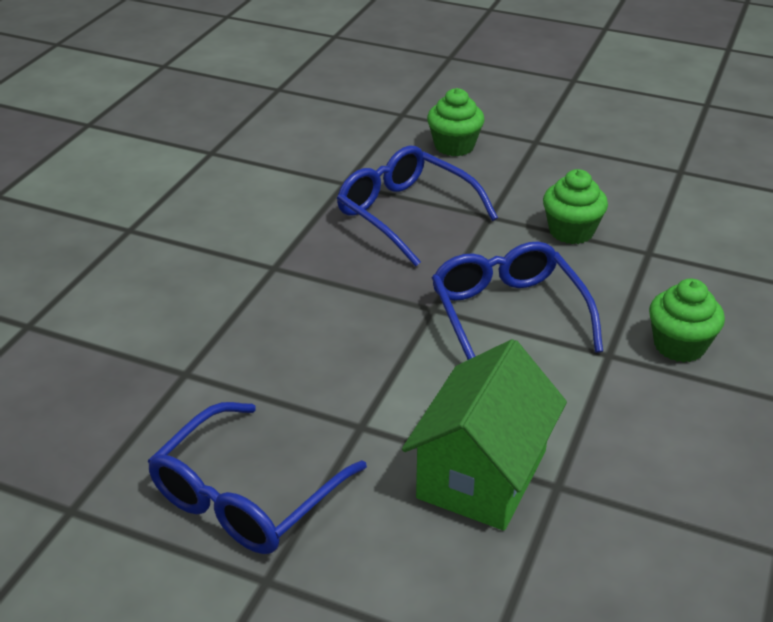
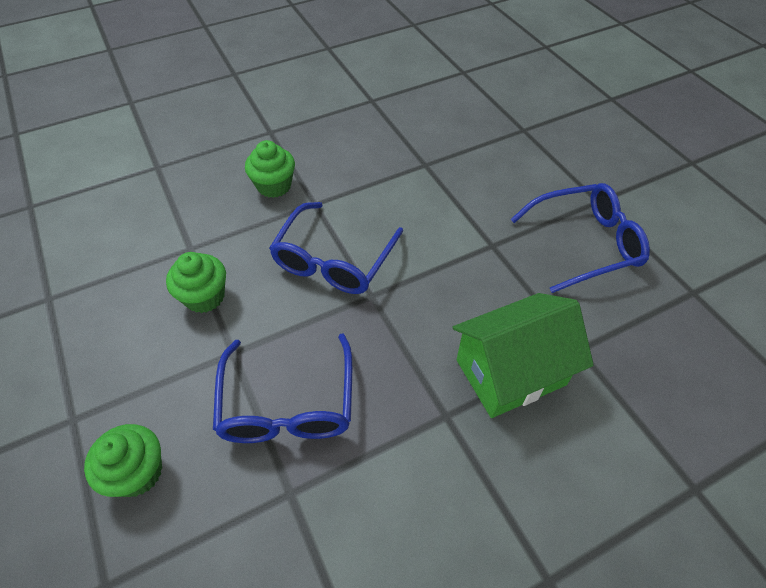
camera: 140 degrees left, 15 degrees up
(482, 474) = (454, 187): green house -> green house (510, 372)

